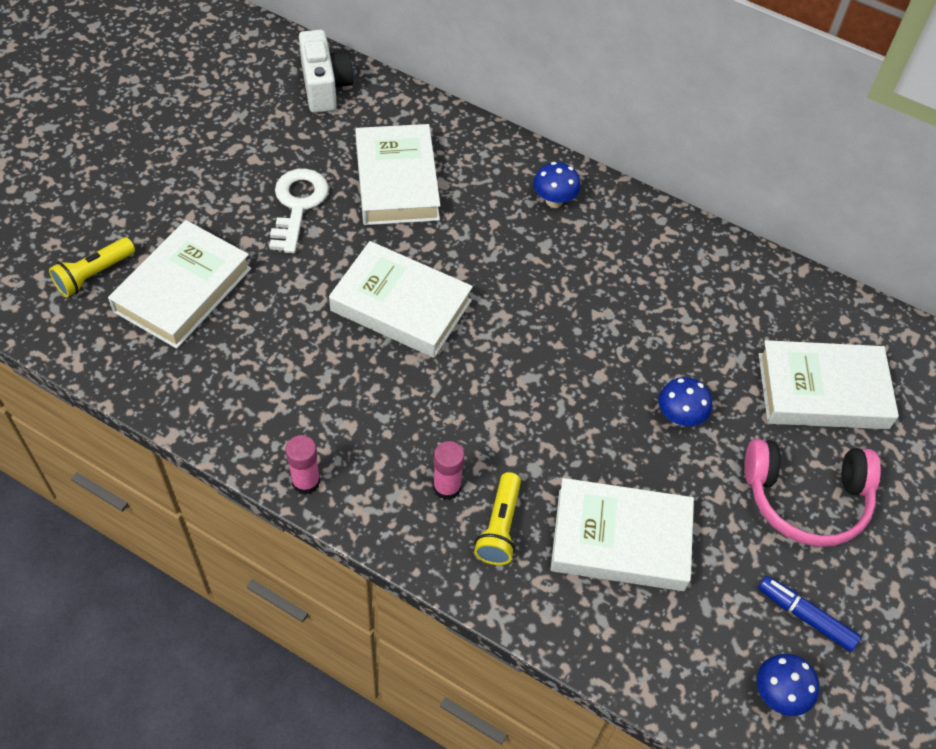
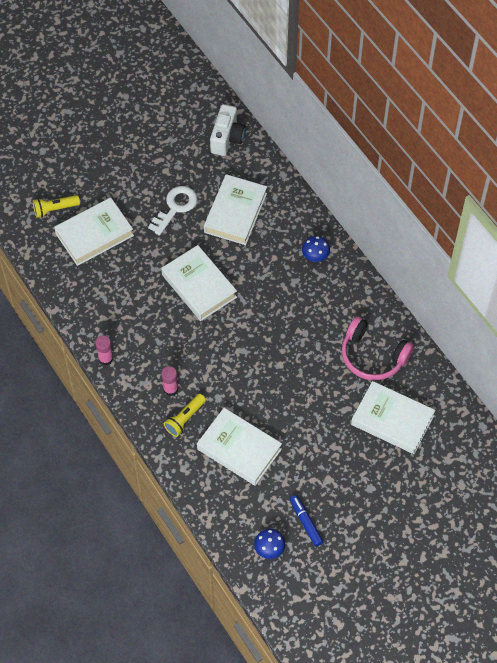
camera: 30 degrees right, 5 degrees up
(679, 417) = (307, 402): blue mushroom -> none
(806, 499) = (344, 470): pink headphones -> pink headphones (372, 356)

